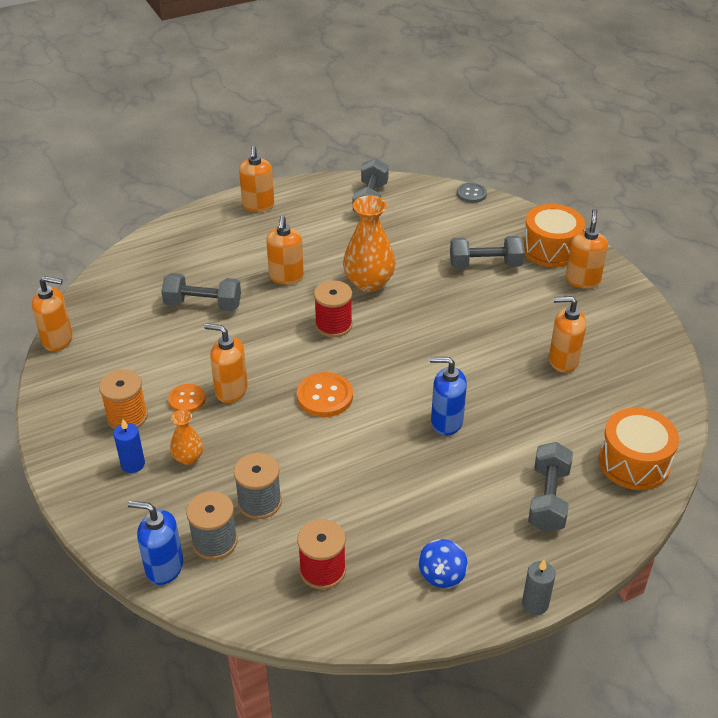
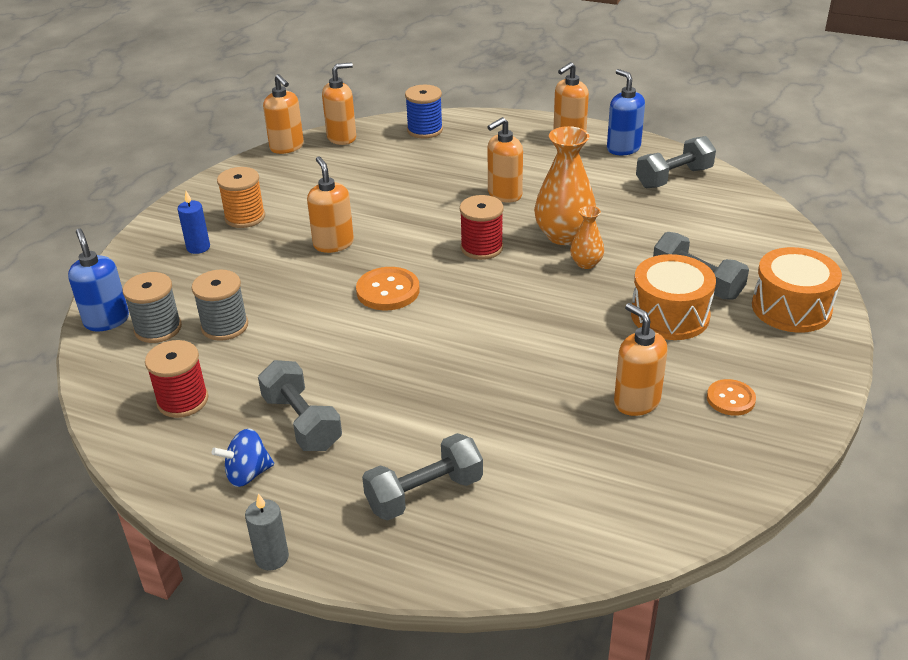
camera: 50 degrees right, 5 degrees down
(147, 260) = (425, 130): none -> blue spool
(187, 399) = (296, 231): orange button -> orange button (730, 399)
(188, 458) = (234, 267): orange vase -> orange vase (586, 263)
(203, 305) = (412, 178): grey dumbbell -> grey dumbbell (302, 422)
(446, 422) = (446, 373): blue soap dispenser -> blue soap dispenser (623, 148)
(471, 194) = (784, 221): grey button -> none
(582, 280) = (780, 352): orange soap dispenser -> orange soap dispenser (342, 138)
(634, 462) = (555, 531): orange drum -> orange drum (670, 315)

